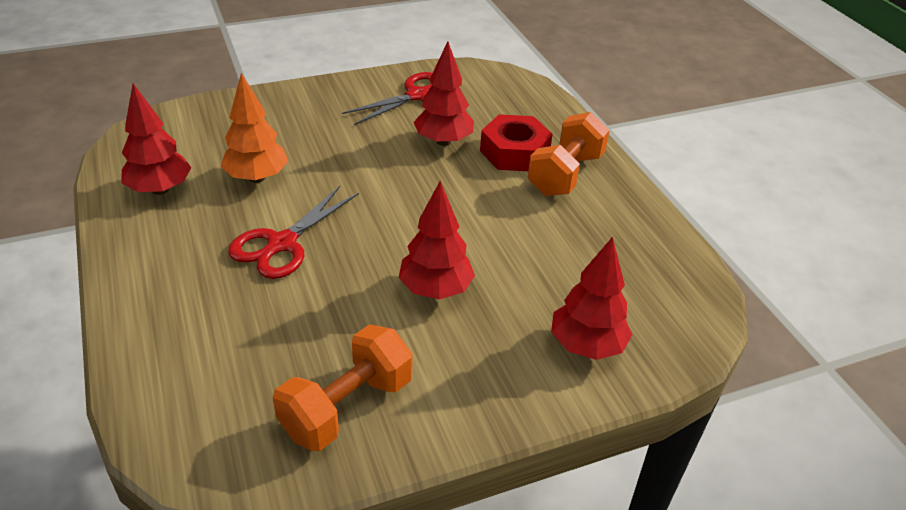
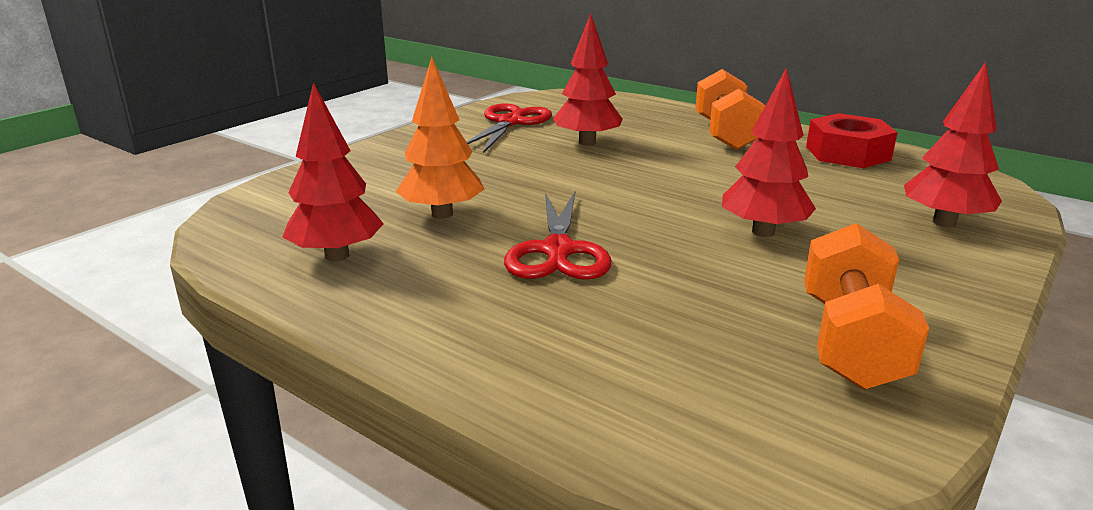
camera: 30 degrees left, 15 degrees down
(514, 152) = (661, 133): red nut -> red nut (847, 153)

